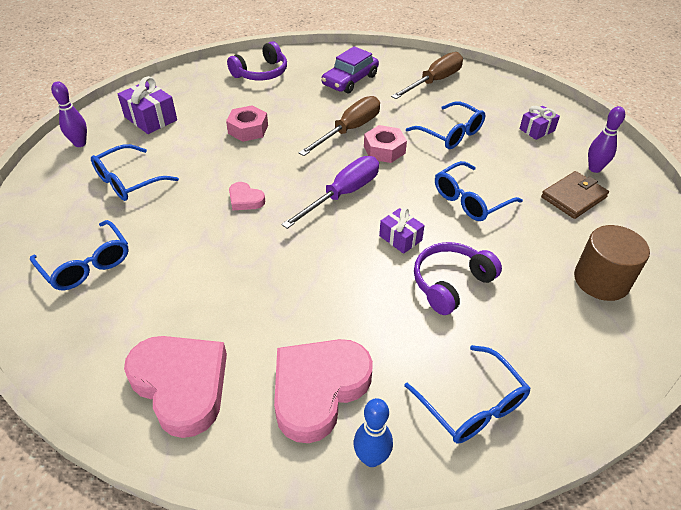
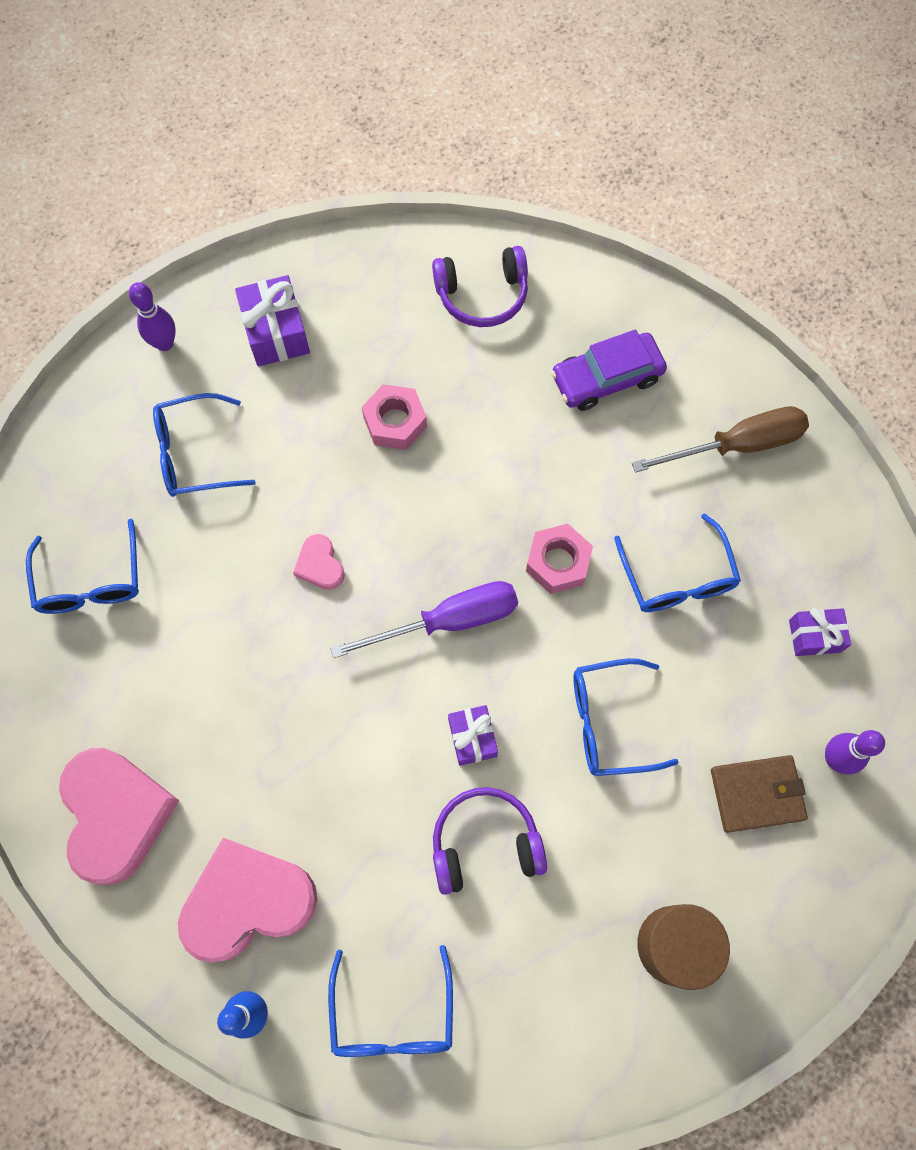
camera: 30 degrees right, 25 degrees up
(349, 130) = (535, 495): brown screwdriver -> none

